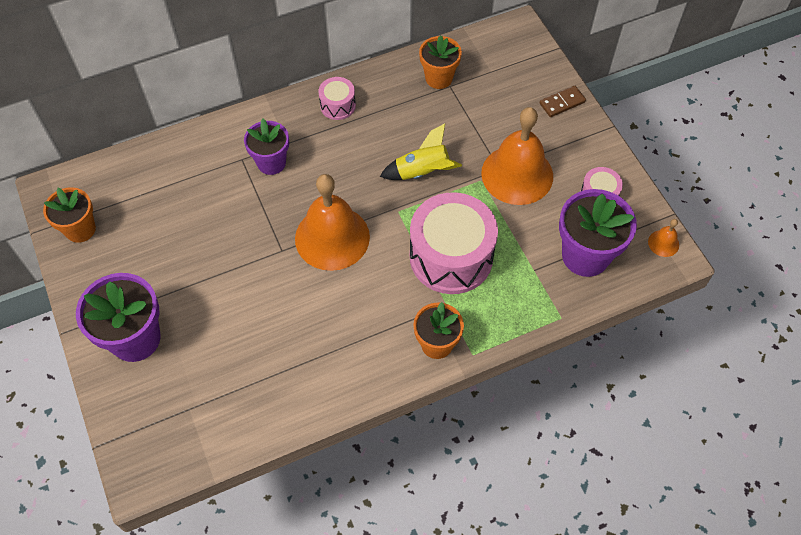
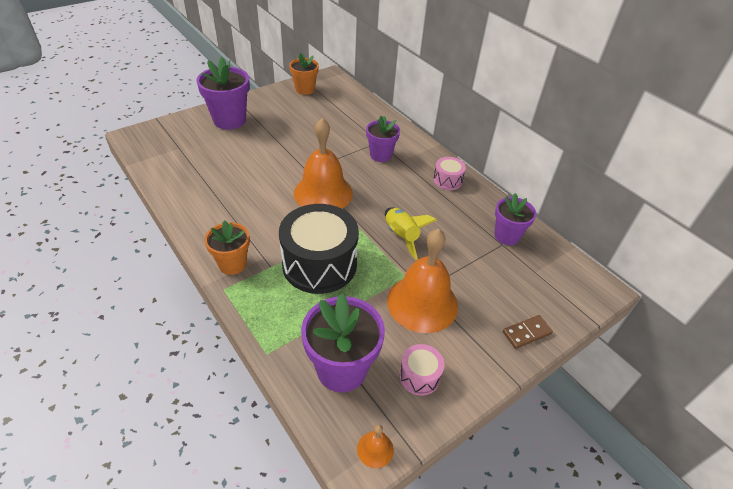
camera: 75 degrees right, 15 degrees down
(438, 78) = (506, 236): orange flower pot -> purple flower pot
(451, 257) = (319, 264): pink drum -> black drum
(562, 103) = (526, 333): brown domino -> brown domino turned 75 degrees counterclockwise

